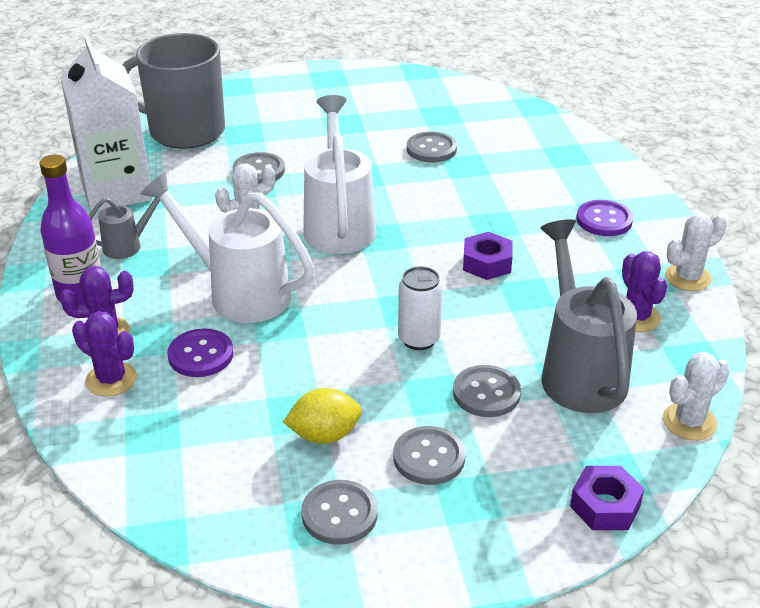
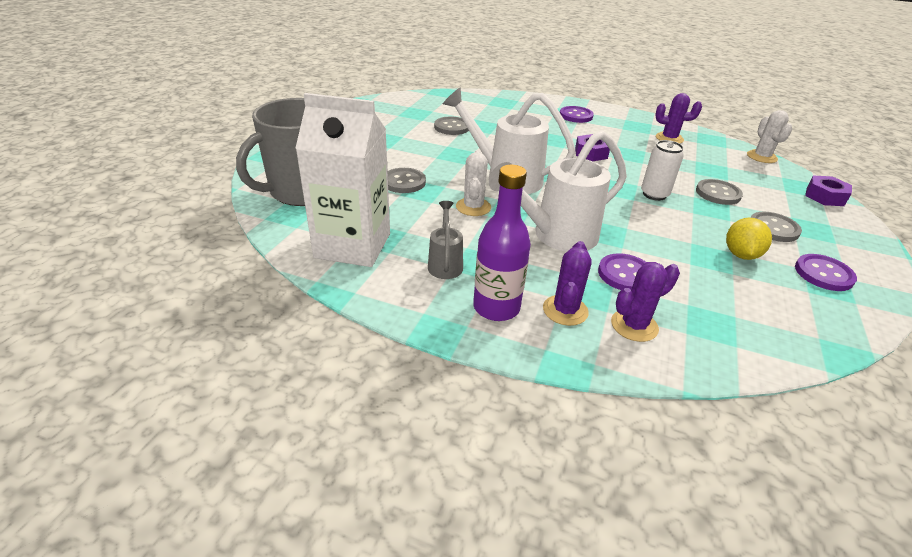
camera: 60 degrees left, 0 degrees up
(339, 514) = (823, 274): grey button -> purple button
(579, 370) = (708, 165): grey watering can -> none
(687, 277) = (643, 118): white cactus -> none

